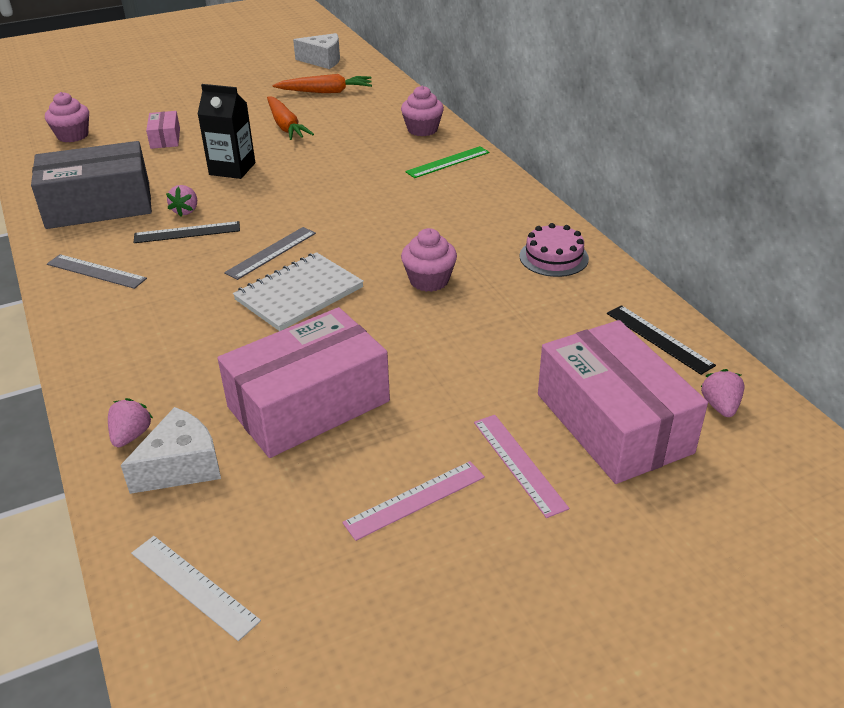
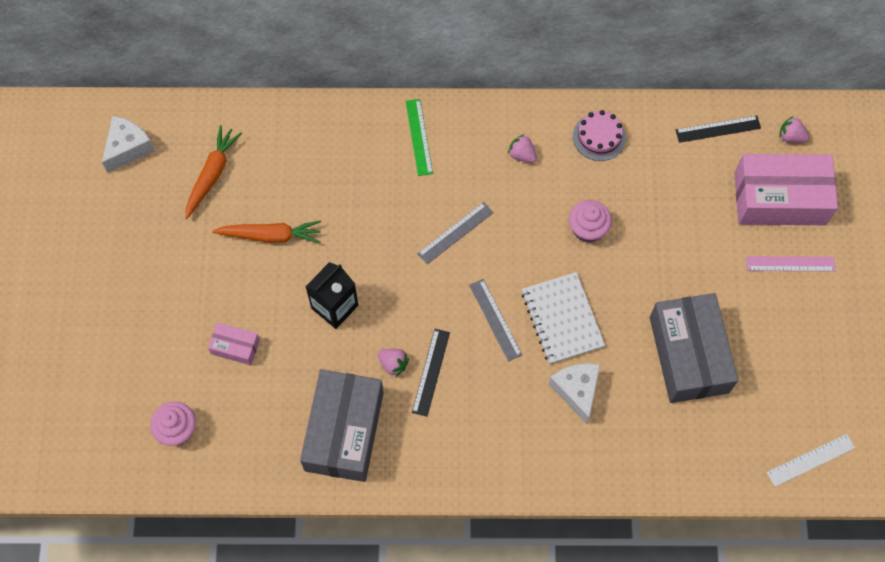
camera: 65 degrees left, 30 degrees up
(96, 271) = (457, 453): grey ruler -> grey ruler (455, 233)
(131, 435) = (672, 466): pink strawberry -> pink strawberry (522, 155)
(181, 466) = (714, 444): white cheese -> white cheese (577, 391)
(309, 404) = (689, 355): pink box -> grey box
(415, 499) = (795, 328): pink ruler -> none
(422, 129) = (346, 129): pink cupcake -> none

